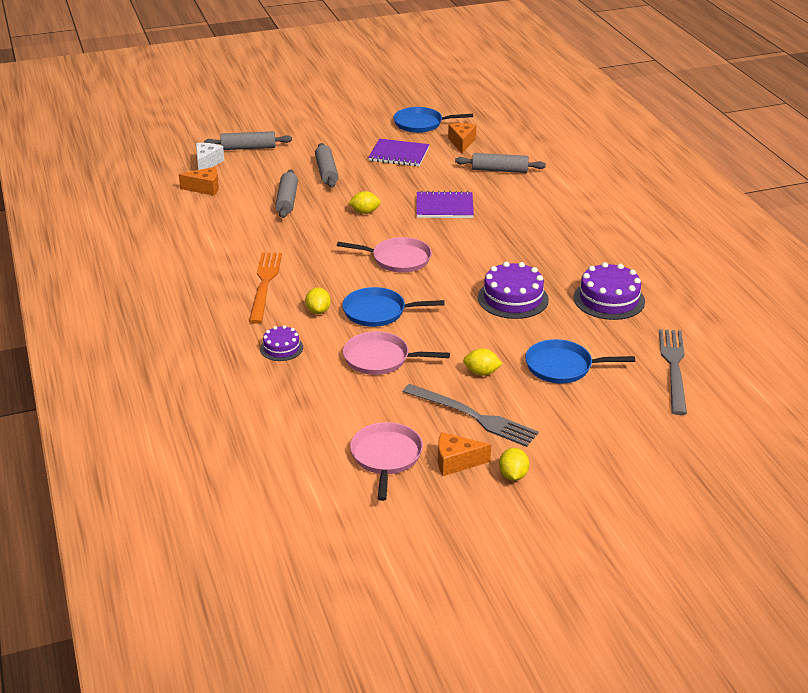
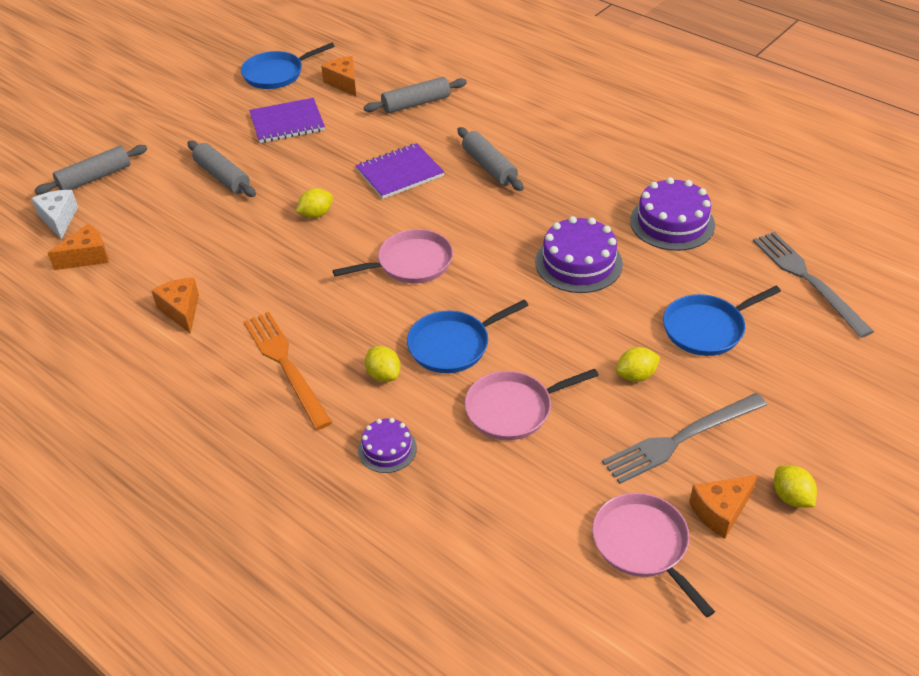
camera: 30 degrees left, 10 degrees up
(232, 234) = (181, 310): none -> orange cheese
(287, 200) = (209, 234): grey rolling pin -> grey rolling pin (489, 167)
(473, 416) = (681, 439): grey fork -> grey fork turned 150 degrees clockwise

